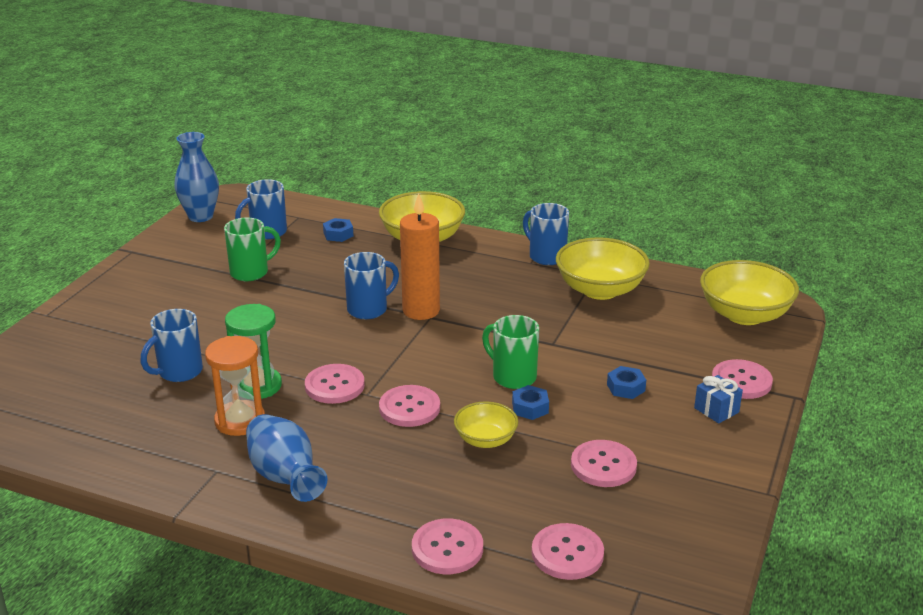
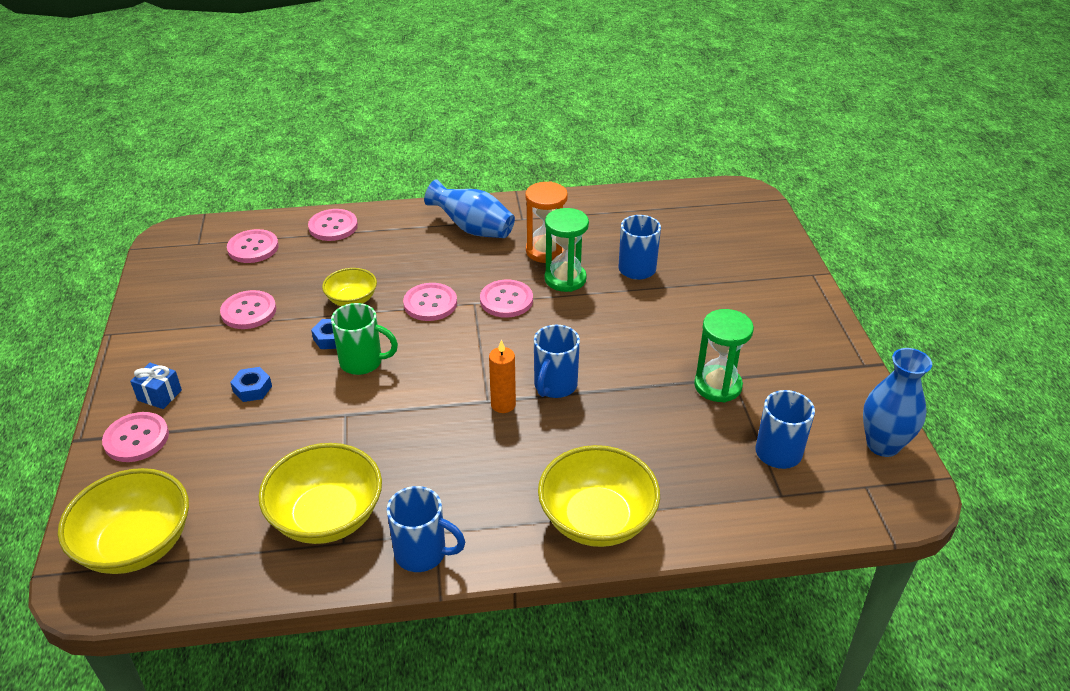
camera: 150 degrees right, 10 degrees up
(251, 272) = (717, 386): green mug -> green hourglass
(338, 234) = (700, 483): blue nut -> none
(421, 310) = (503, 404): orange candle -> orange candle, size x0.60

